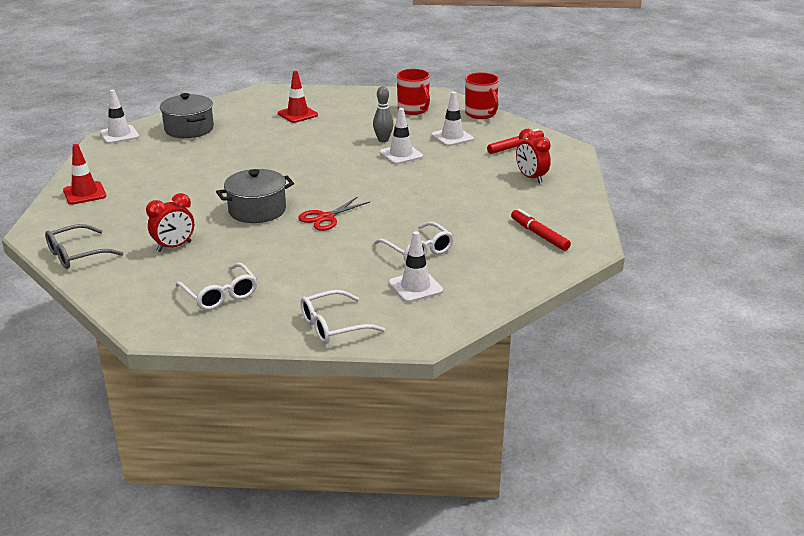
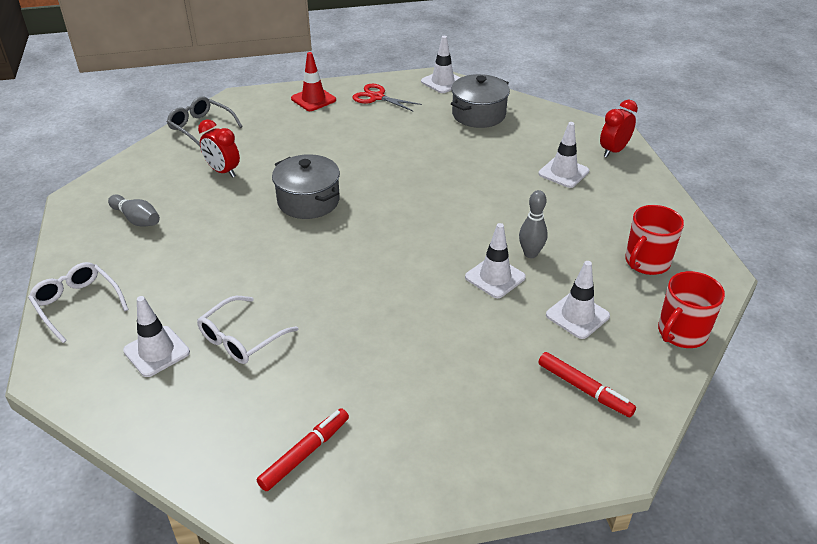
camera: 75 degrees right, 10 degrees up
(220, 294) = (137, 219): white glasses -> grey bowling pin
(297, 114) = (563, 172): red traffic cone -> white traffic cone
(326, 218) = (304, 251): red scissors -> red scissors (377, 97)
(531, 178) = (482, 422): red clock -> red clock (613, 151)

